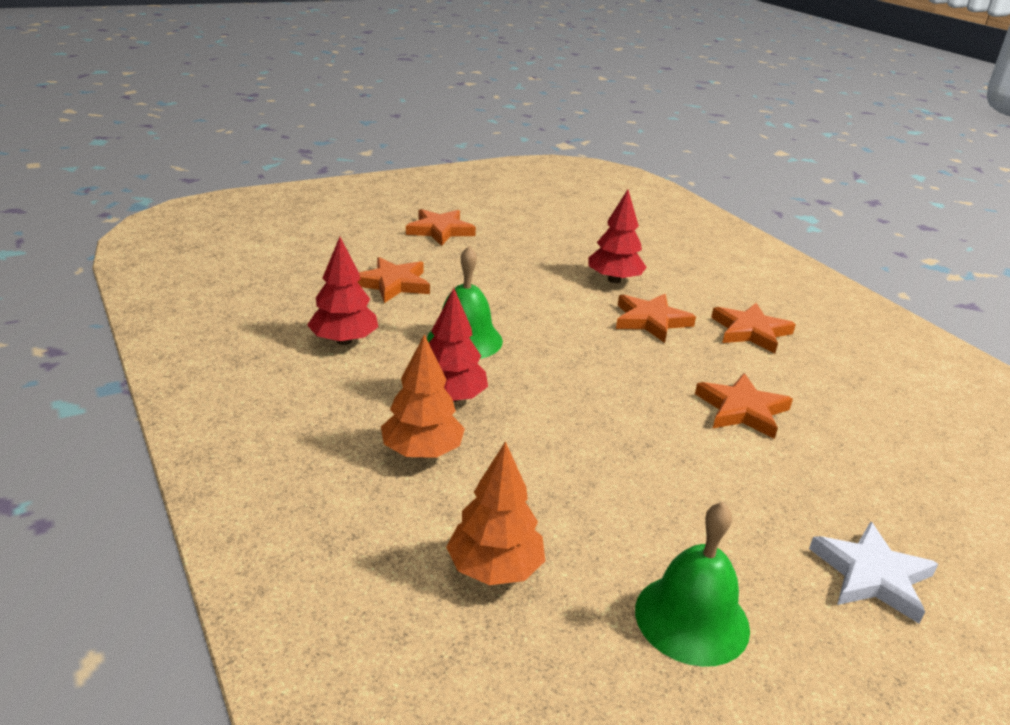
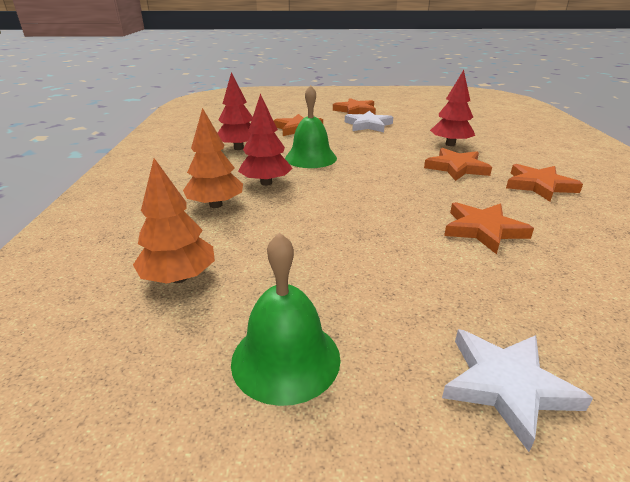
camera: 30 degrees right, 0 degrees up
(484, 259) = (368, 125): none -> white star

